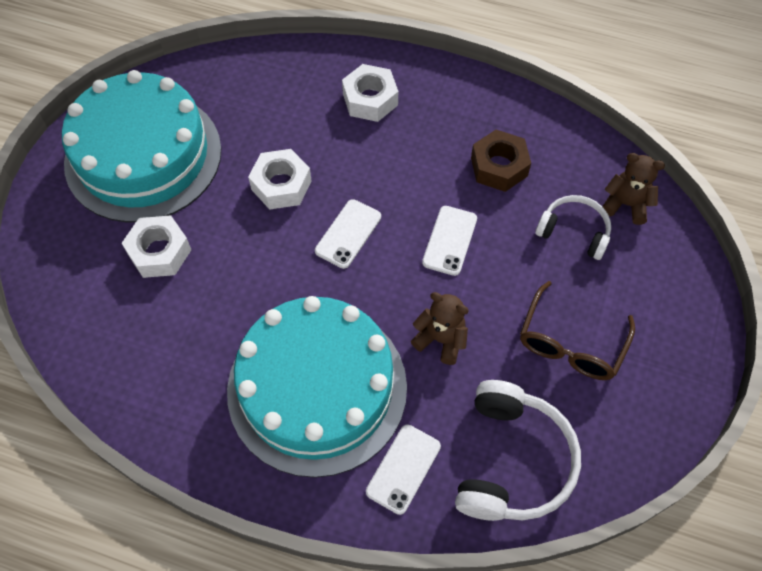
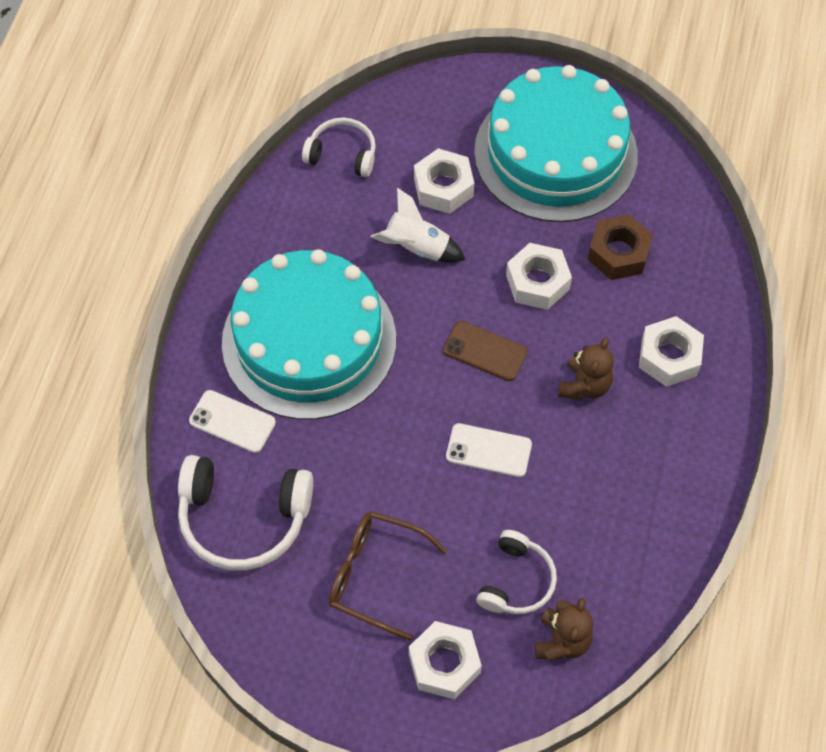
camera: 85 degrees right, 0 degrees up
(95, 342) = (342, 154): none -> white headphones
(225, 281) = (417, 248): none -> white rocket
(348, 234) = (485, 351): white phone -> brown phone
(441, 339) = (369, 447): brown teddy bear -> brown teddy bear (584, 385)
(499, 167) = (595, 499): brown nut -> brown nut (618, 253)
(651, 293) = (444, 664): none -> white nut

